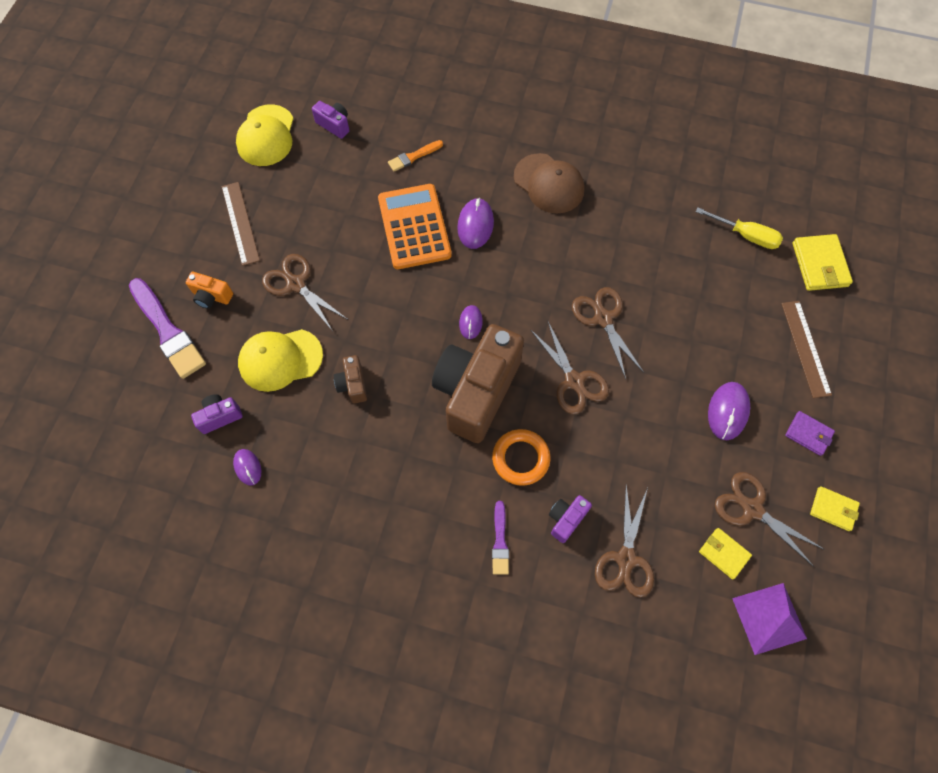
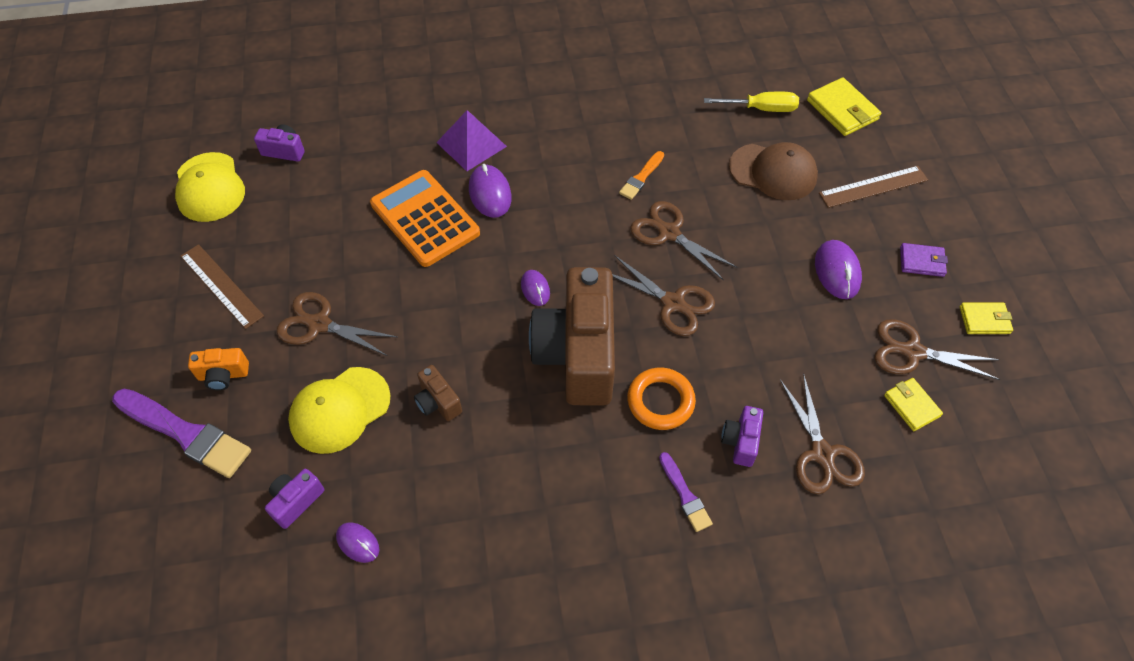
camera: 25 degrees left, 10 degrees down
(413, 156) = (389, 152): orange brush -> orange brush (641, 177)
(549, 183) = (545, 129): brown cap -> brown cap (773, 172)
(724, 553) = (911, 406): yellow wallet -> yellow wallet turned 45 degrees clockwise
(769, 618) = (989, 448): purple pyramid -> purple pyramid (471, 144)
(805, 348) = (873, 187): brown ruler -> brown ruler turned 75 degrees counterclockwise

